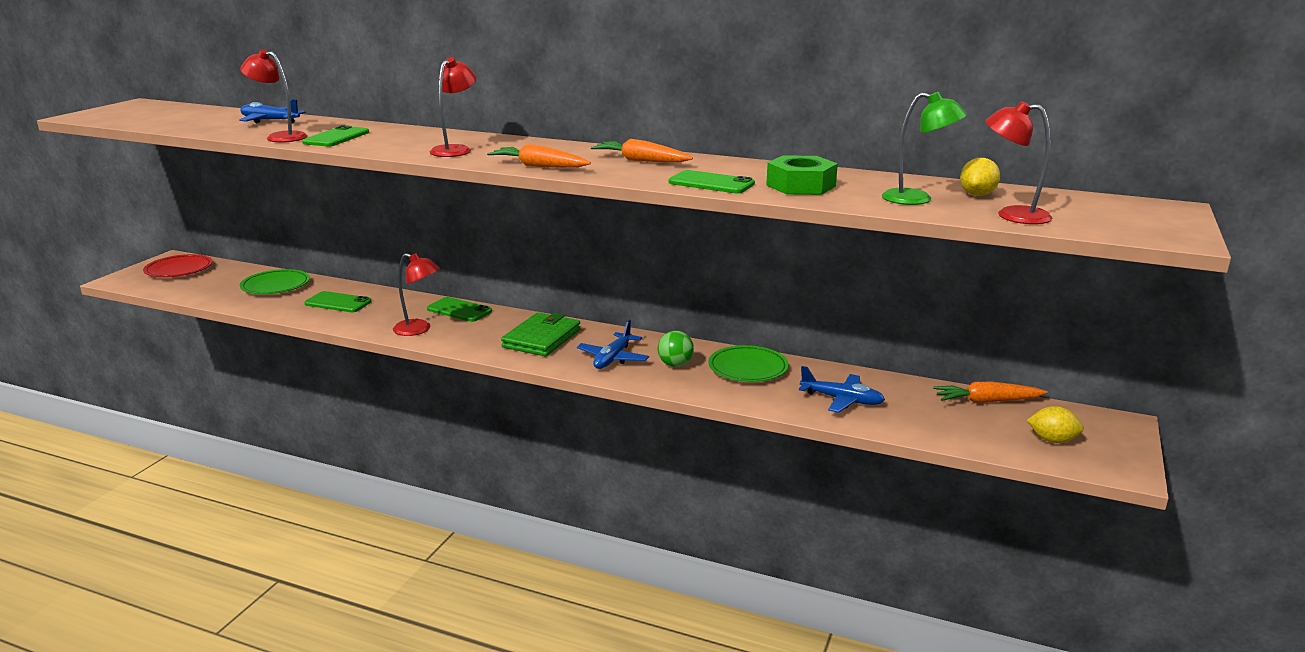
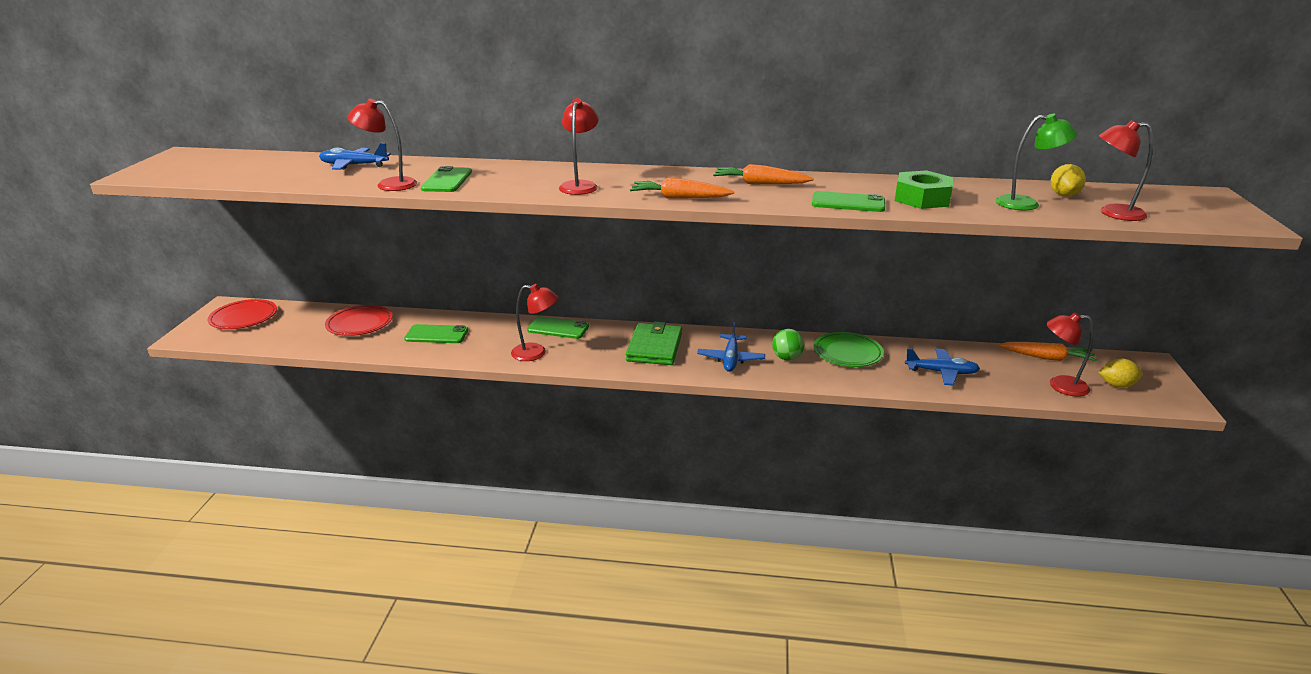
camera: 15 degrees left, 5 degrees up
(275, 286) = (359, 324): green plate -> red plate
(977, 431) = (1060, 386): none -> red lamp
(987, 401) = (1046, 358): orange carrot -> orange carrot turned 150 degrees counterclockwise

